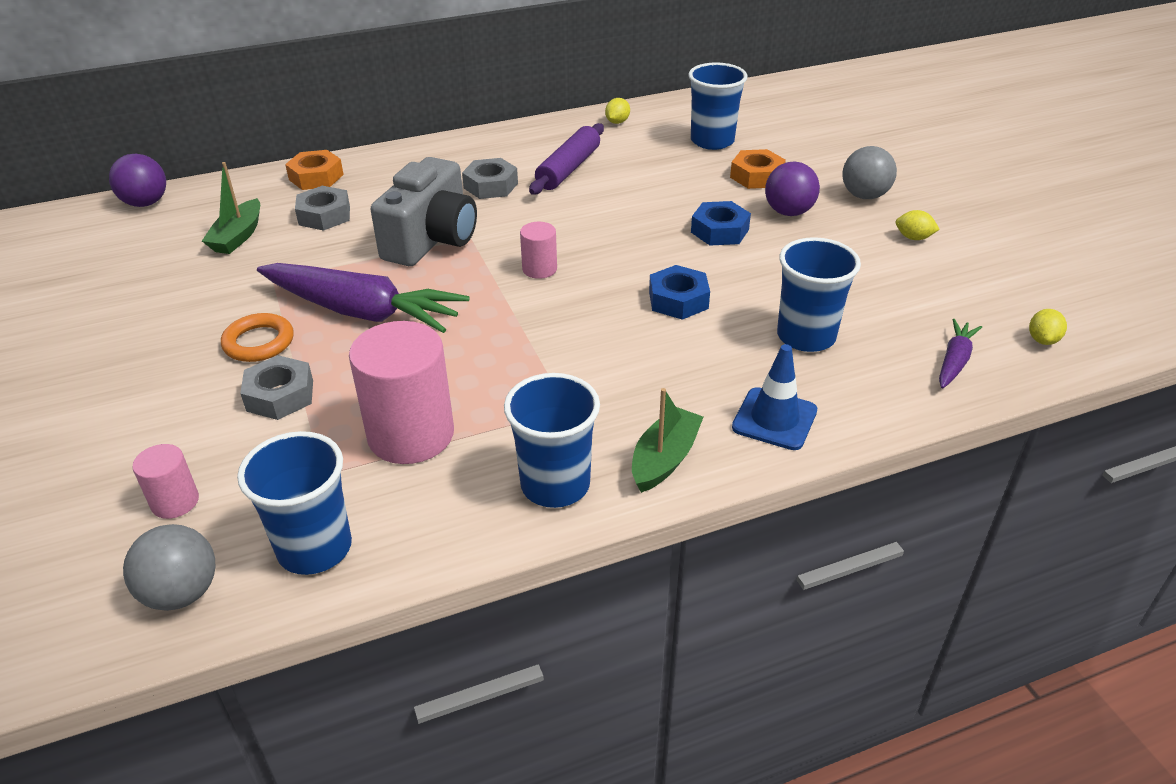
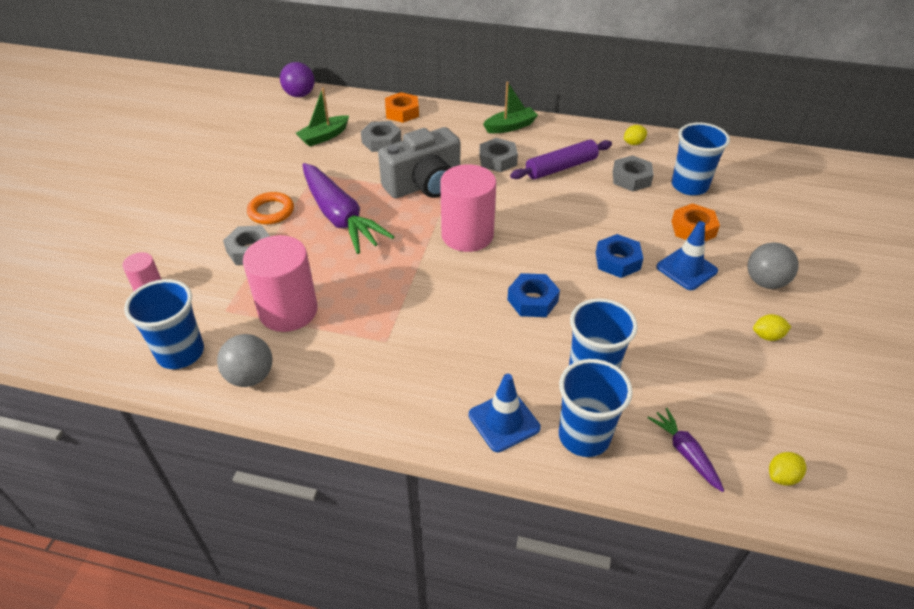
camera: 35 degrees right, 5 degrees up
(182, 593) = (106, 342): grey ball -> grey ball (250, 376)
(539, 269) = (467, 235): pink cylinder -> pink cylinder, size x2.01
(555, 485) = (329, 387): blue cup -> blue cup (584, 436)
(650, 154) = (631, 178): none -> grey nut
(664, 459) = (406, 408): green boat -> green boat (510, 126)
(788, 212) = (686, 269): purple ball -> blue traffic cone
(913, 238) = (767, 336): yellow lemon -> yellow lemon turned 60 degrees counterclockwise
(954, 361) = (685, 453): purple carrot -> purple carrot turned 90 degrees counterclockwise

